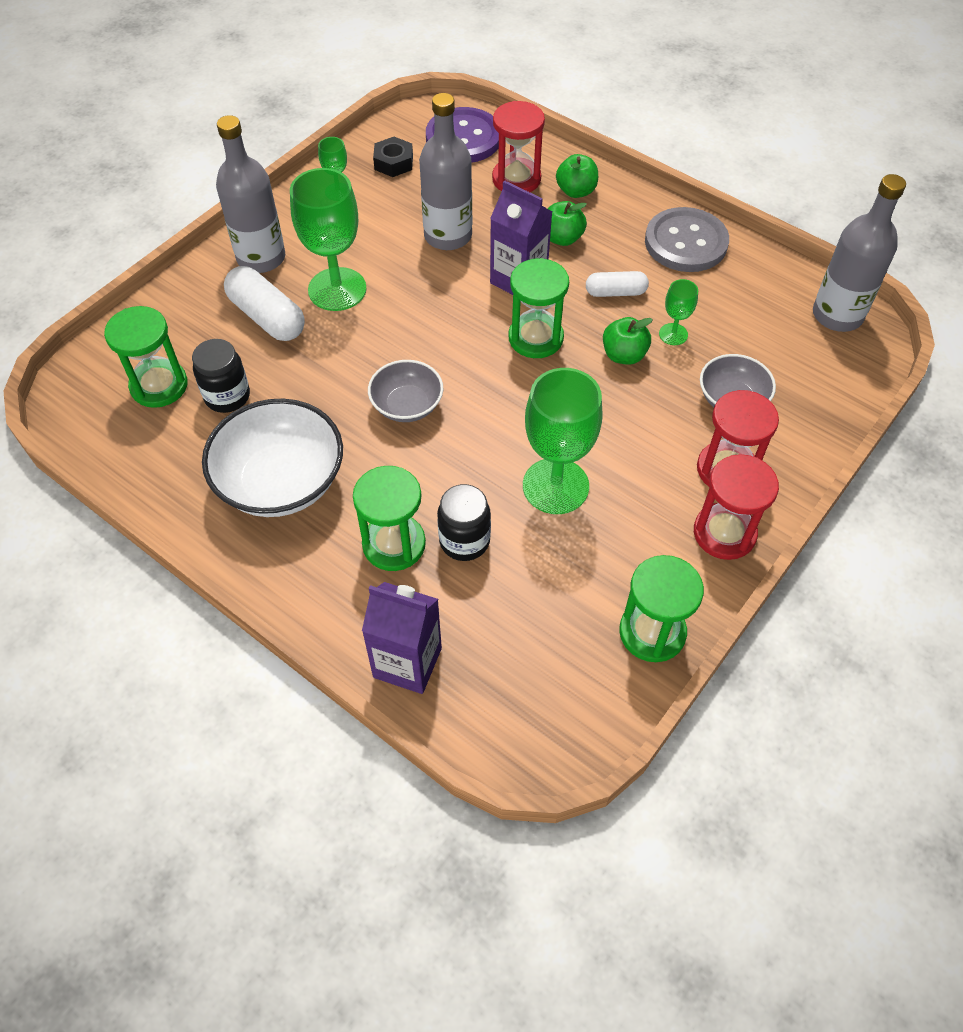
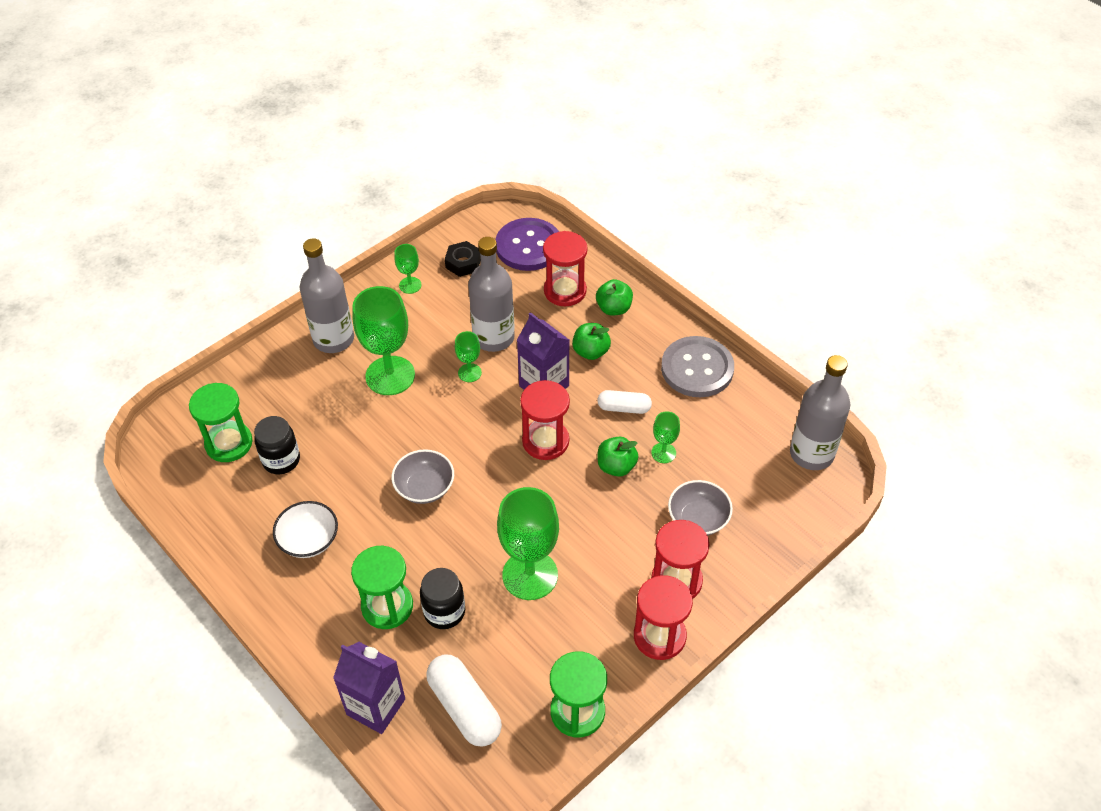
camera: 10 degrees right, 5 degrees down
(267, 317) = (327, 393): white capsule -> white capsule (464, 708)
(281, 481) = (309, 540): white bowl -> white bowl, size x0.58
(429, 276) = (469, 373): none -> green goblet
(535, 338) = (545, 441): green hourglass -> red hourglass

